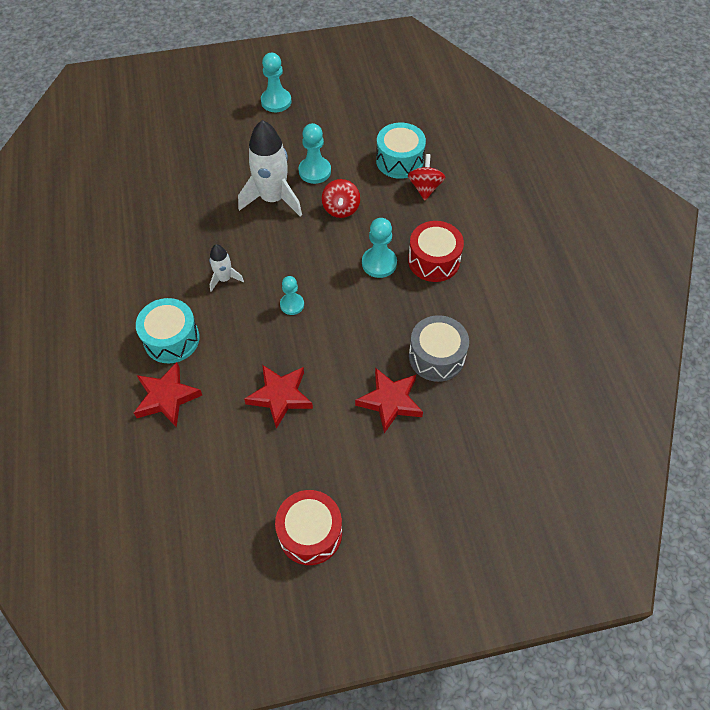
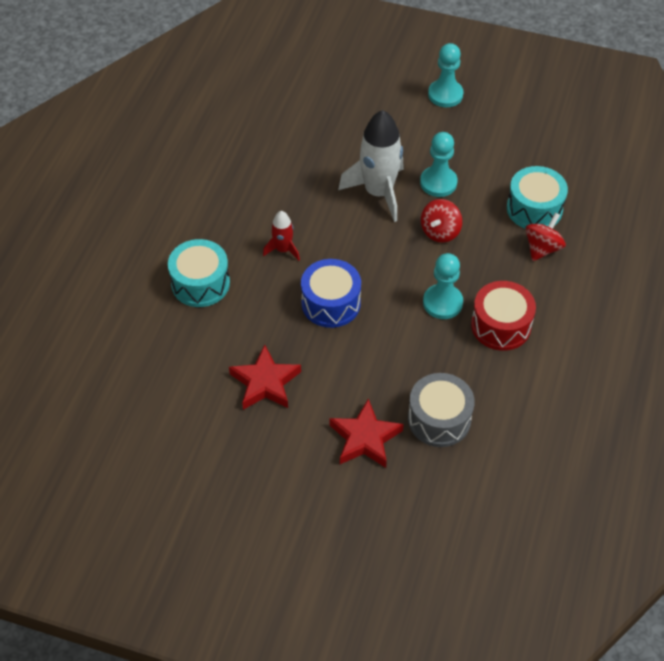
camera: 30 degrees right, 5 degrees down
(167, 397) = (164, 333): red star -> none
(224, 279) = (283, 249): white rocket -> red rocket
(292, 304) = (331, 303): turquoise pawn -> blue drum
(310, 533) = (214, 515): red drum -> none

